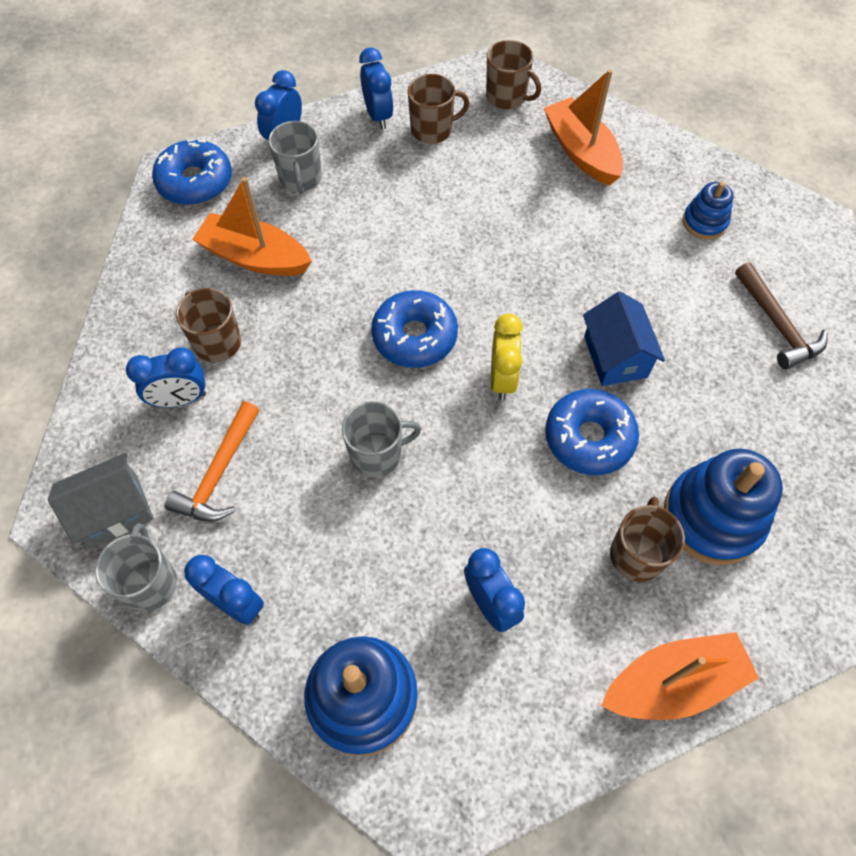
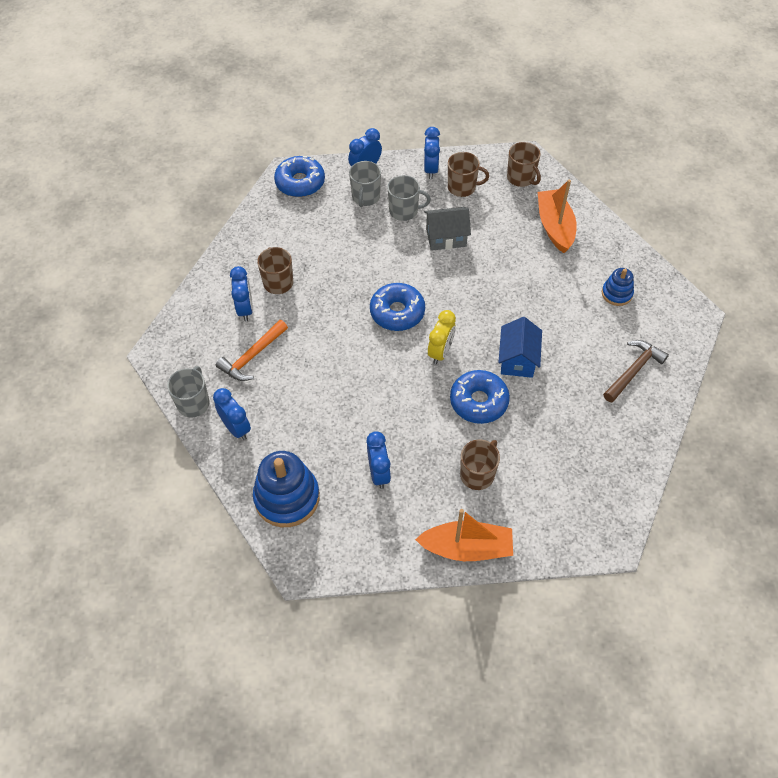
camera: 20 degrees right, 5 degrees down
(114, 511) = (187, 359): grey house -> grey house (446, 237)
(180, 399) = (245, 309): blue clock -> blue clock turned 105 degrees counterclockwise
(255, 257) = (319, 238): orange boat -> none
(377, 454) = (347, 373): grey mug -> grey mug (404, 211)
(713, 517) = (534, 468): blue stacking toy -> none
(777, 325) = (633, 370): brown hammer -> brown hammer turned 135 degrees counterclockwise

